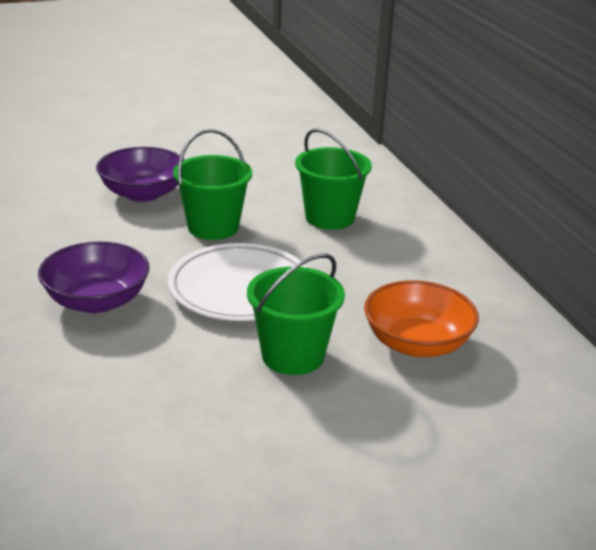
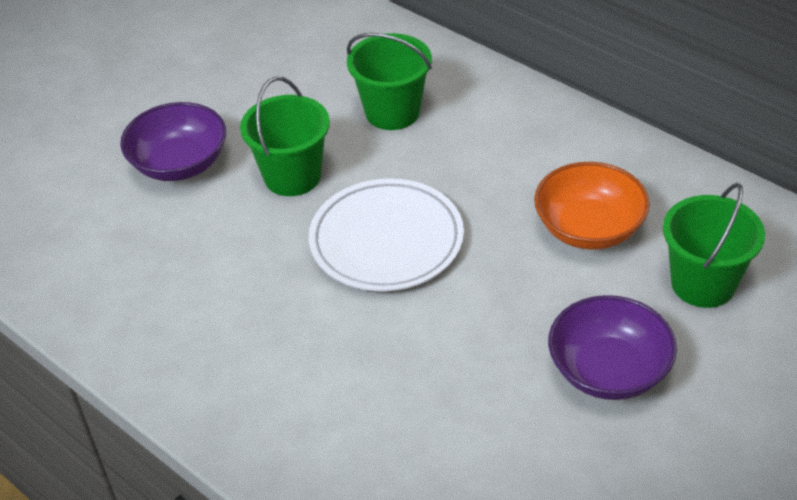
camera: 25 degrees left, 15 degrees up
(97, 301) = (267, 321): purple bowl -> purple bowl (608, 370)
(293, 356) = (498, 294): green bucket -> green bucket (703, 283)

